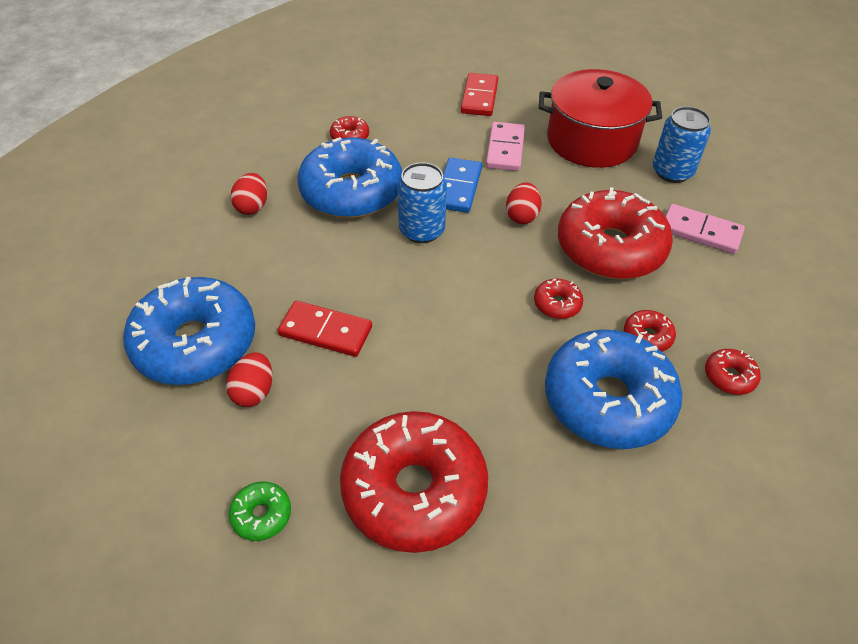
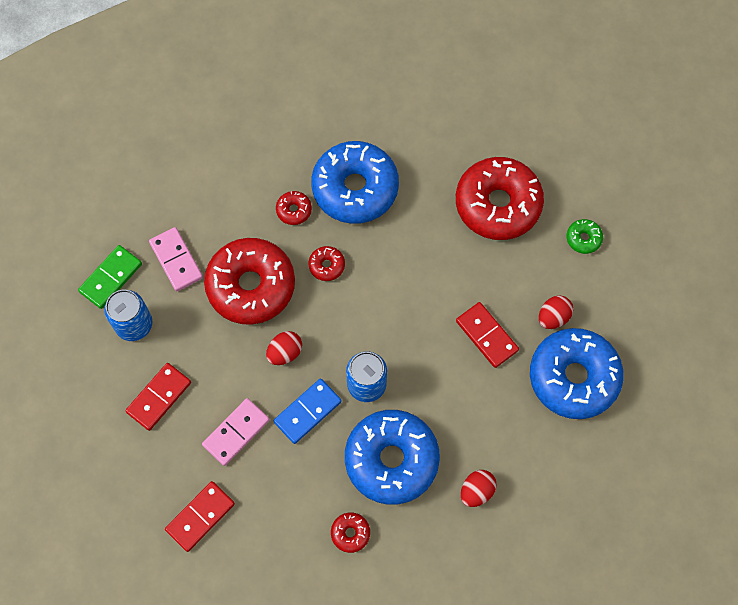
camera: 145 degrees left, 20 degrees up
(591, 140) = (159, 397): red pot -> red domino
(729, 377) = (274, 159): red donut -> none
(735, 191) = (111, 278): none -> green domino

